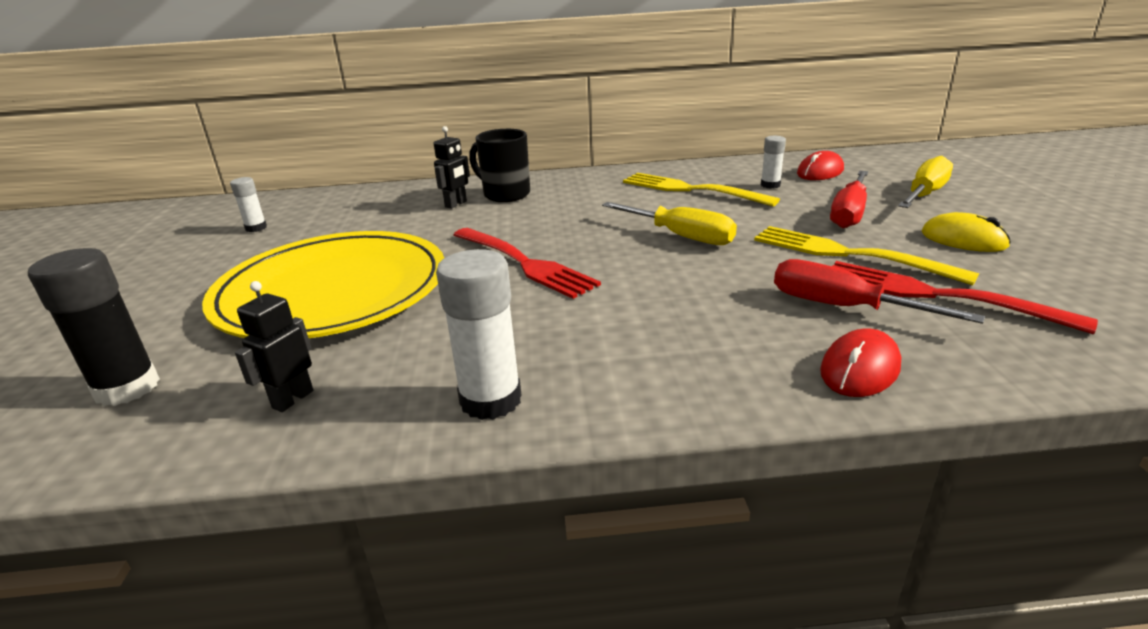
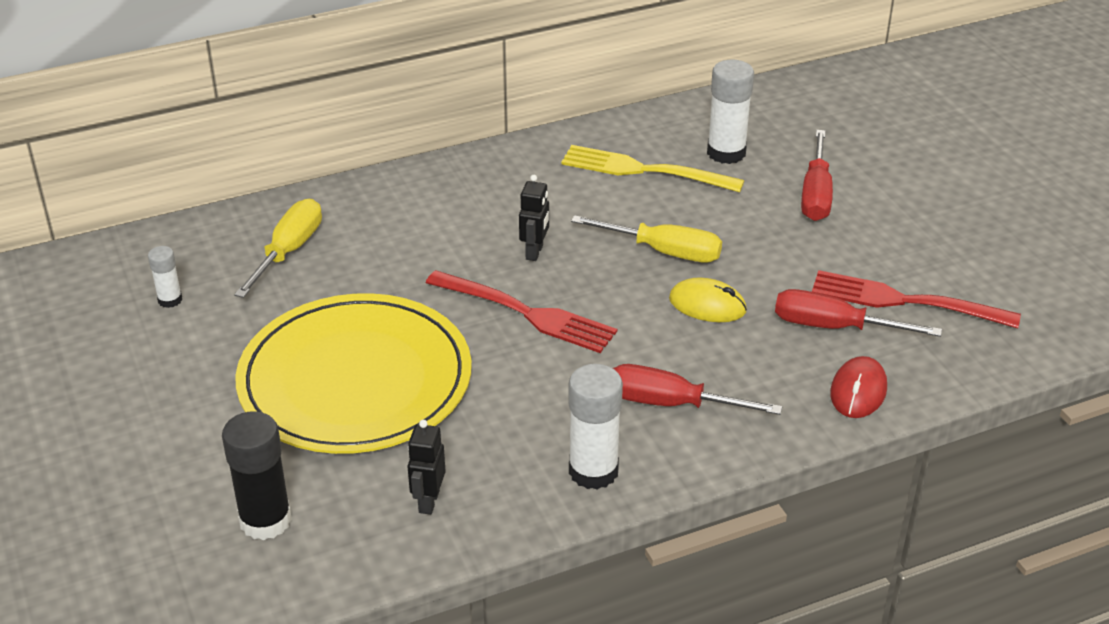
camera: 20 degrees left, 10 degrees up
(456, 204) = (386, 227): black robot -> black robot (535, 252)
(505, 194) = (434, 202): black mug -> none
(622, 349) = (672, 404): none -> red screwdriver
(770, 185) = (726, 152): white glue stick -> white glue stick, size x1.82
(820, 172) = (772, 122): red mouse -> none
(847, 254) = (825, 257): yellow fork -> none
(924, 194) = (882, 154): yellow screwdriver -> yellow screwdriver (288, 251)
(963, 239) = (922, 223): yellow mouse -> yellow mouse (707, 305)

